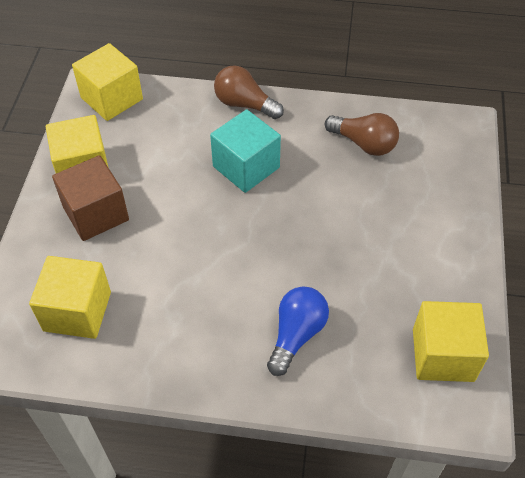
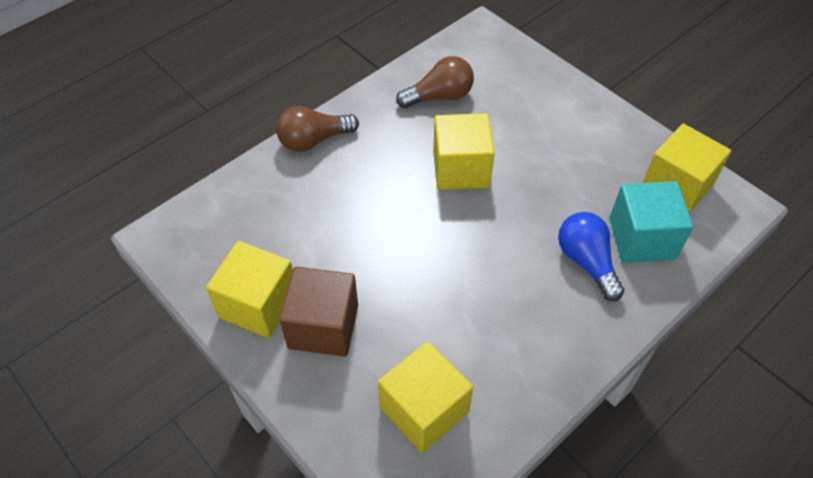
camera: 50 degrees left, 0 degrees up
(112, 98) = (194, 229): yellow cube -> yellow cube (461, 169)
(246, 167) = (384, 184): turquoise cube -> turquoise cube (642, 238)

